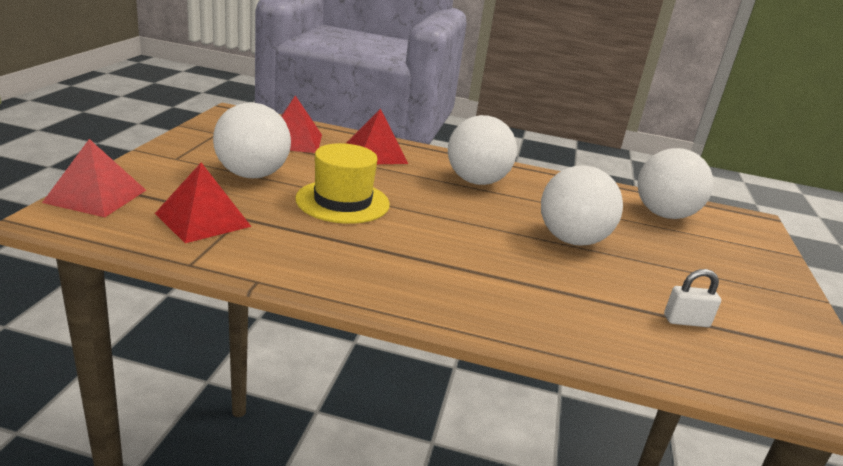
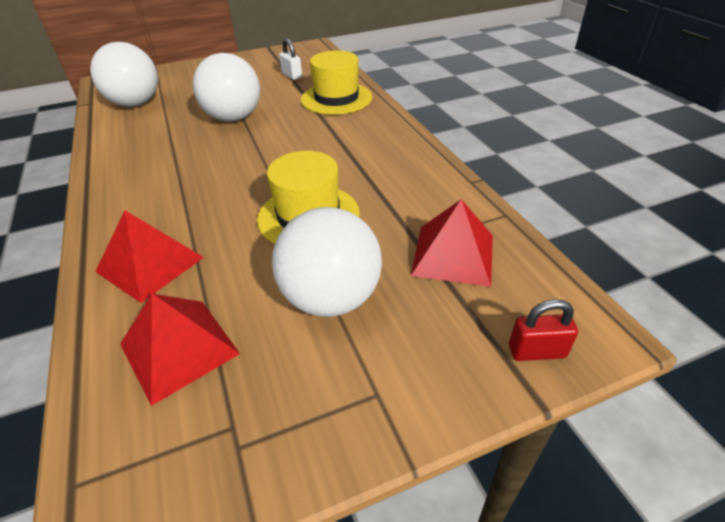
camera: 120 degrees left, 15 degrees up
(96, 196) = (536, 351): red pyramid -> red padlock
(476, 181) = (162, 181): white ball -> none
(564, 313) = (336, 98): none -> yellow hat

